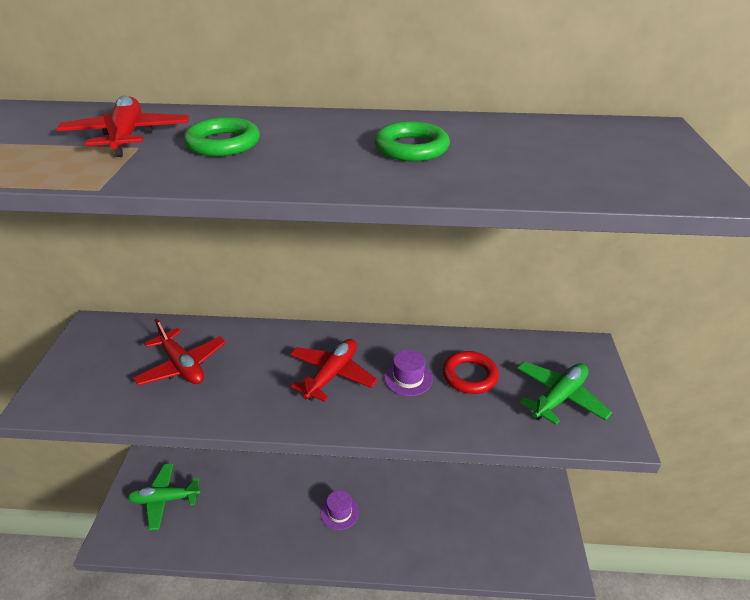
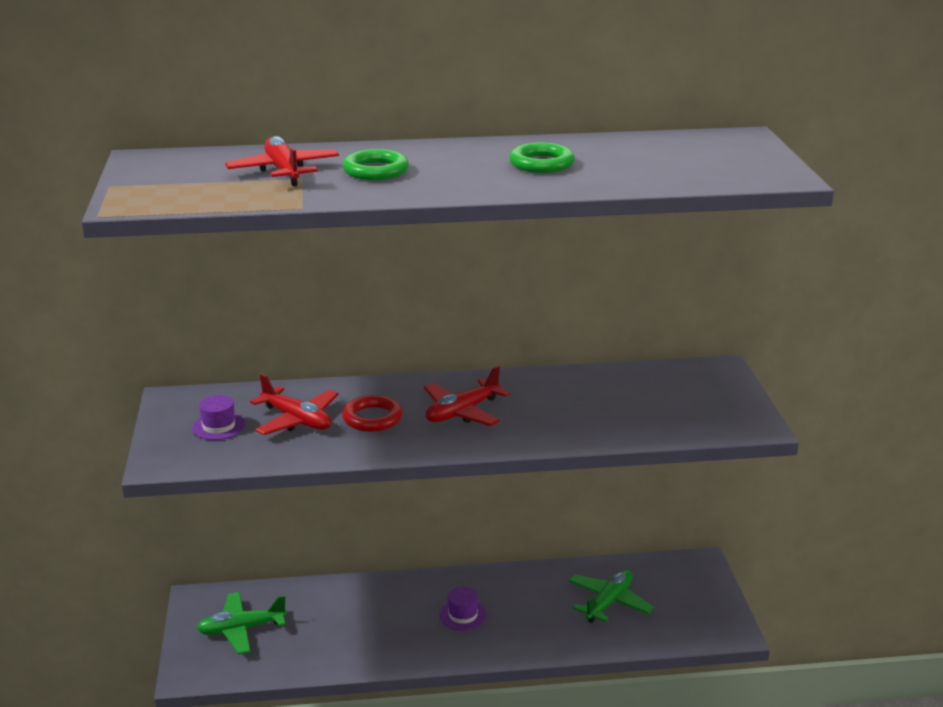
camera: 10 degrees left, 10 degrees down
(332, 375) = (462, 412): red plane -> red plane turned 150 degrees counterclockwise
(408, 378) = (542, 407): purple hat -> purple hat (218, 426)
(469, 376) = (604, 399): red ring -> red ring (372, 418)
(559, 398) = (697, 407): green plane -> green plane (609, 602)

